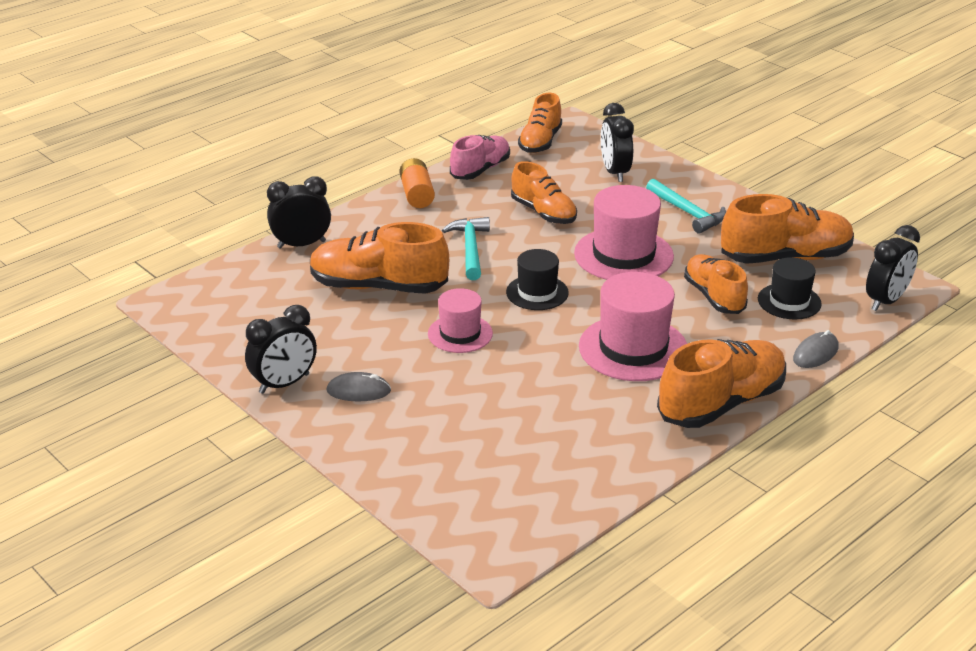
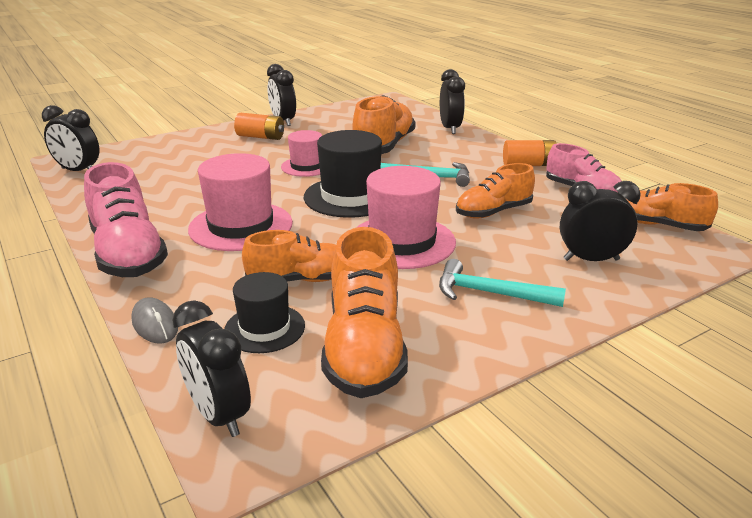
camera: 100 degrees right, 5 degrees down
(358, 391) = (260, 137): grey mouse -> orange battery
(531, 525) = (78, 171): none -> black clock
(537, 292) = (350, 196): black hat -> black hat, size x1.66
(687, 212) = (490, 293): turquoise hammer -> turquoise hammer turned 45 degrees clockwise
(721, 403) = (128, 254): orange shoe -> pink shoe

